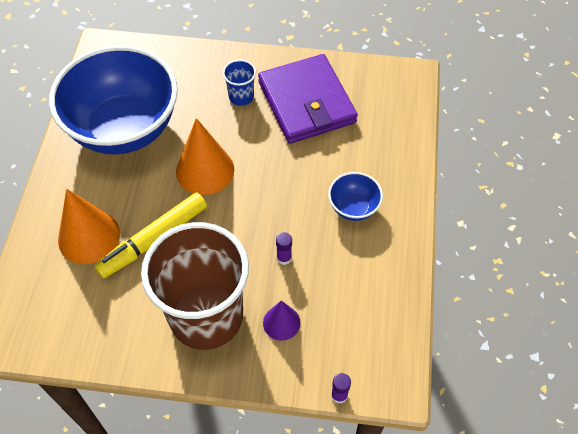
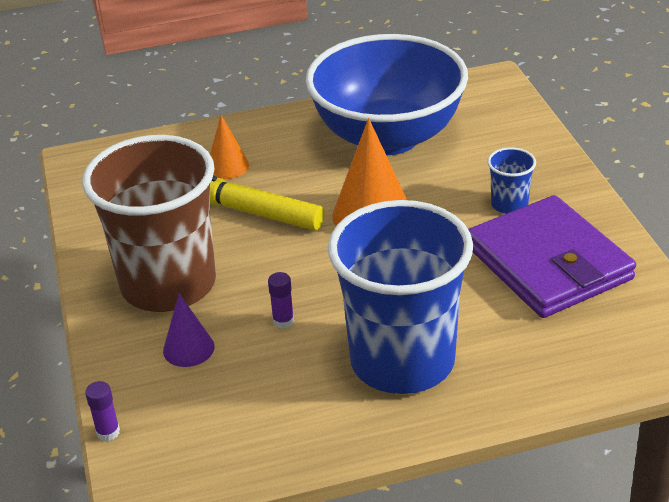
camera: 70 degrees right, 20 degrees down
(89, 236) = (227, 166): orange cone -> orange cone, size x0.57
(306, 102) = (548, 263): purple wallet -> purple wallet turned 75 degrees counterclockwise
(353, 207) = (402, 361): blue bowl -> blue cup

